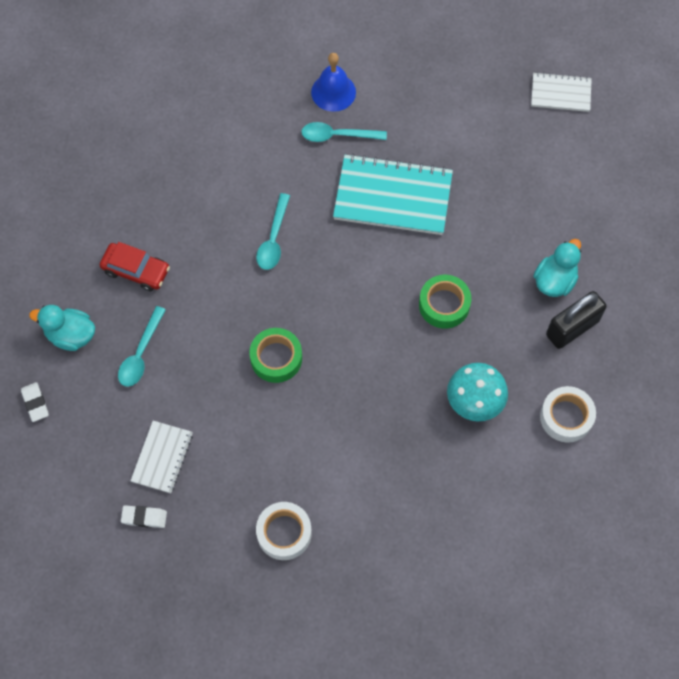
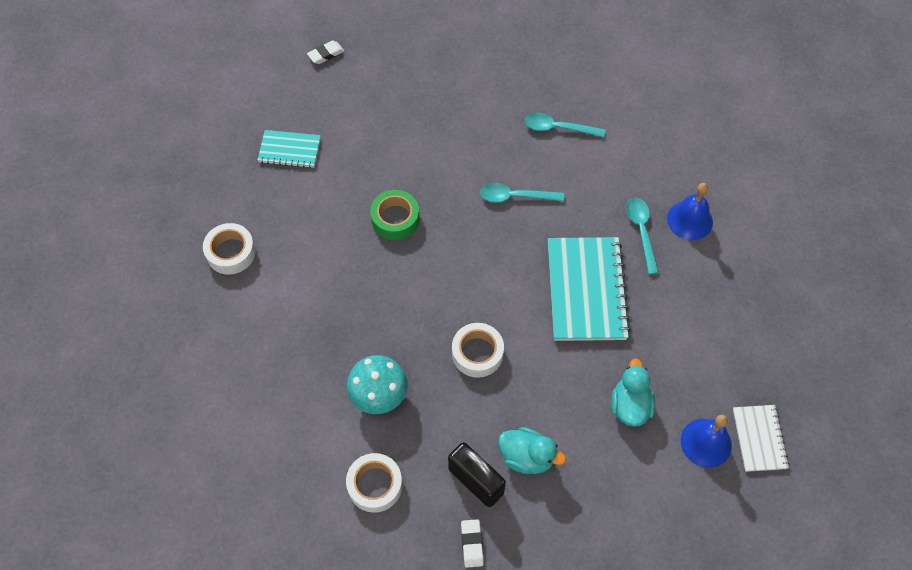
camera: 80 degrees right, 5 degrees down
(71, 335) = (390, 65): turquoise duck -> turquoise duck (630, 405)
(136, 270) = (460, 98): red car -> none
(140, 353) = (382, 117): turquoise spoon -> turquoise spoon (558, 128)
(144, 517) = (235, 147): white eraser -> white eraser (472, 544)
(162, 457) = (289, 150): white notebook -> turquoise notebook
(444, 305) = (477, 353): green tape -> white tape
(559, 134) = (706, 442): none -> blue bell

